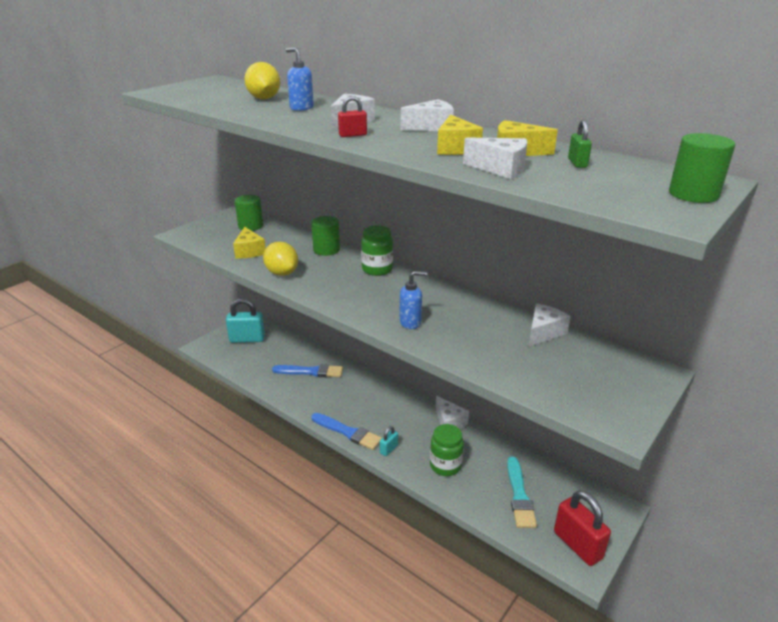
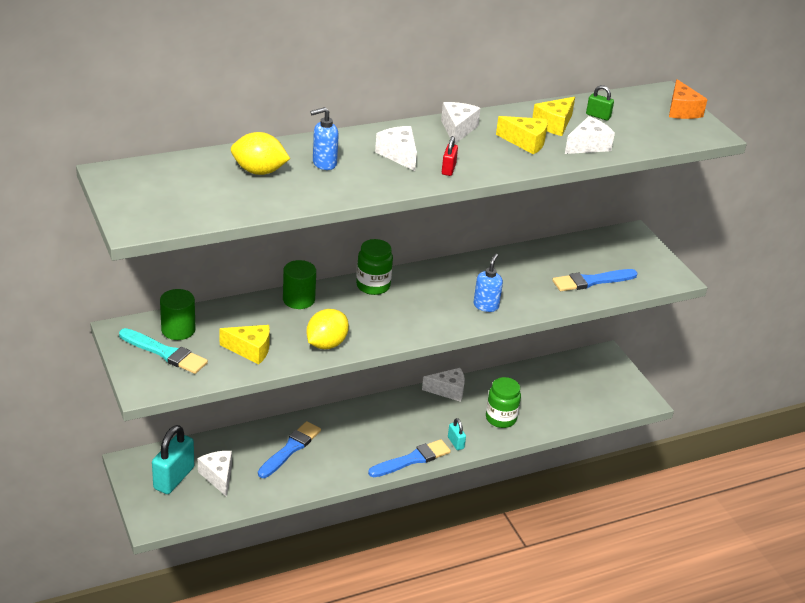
camera: 65 degrees left, 5 degrees up
(282, 273) = (326, 344): yellow lemon -> yellow lemon turned 45 degrees counterclockwise
(519, 495) = (561, 395): turquoise brush -> turquoise brush (165, 353)
(528, 369) = (591, 281): none -> blue brush
(543, 332) = (550, 252): white cheese -> white cheese (218, 476)
(577, 545) = (624, 393): red padlock -> none
(693, 194) = (681, 110): green cylinder -> orange cheese

